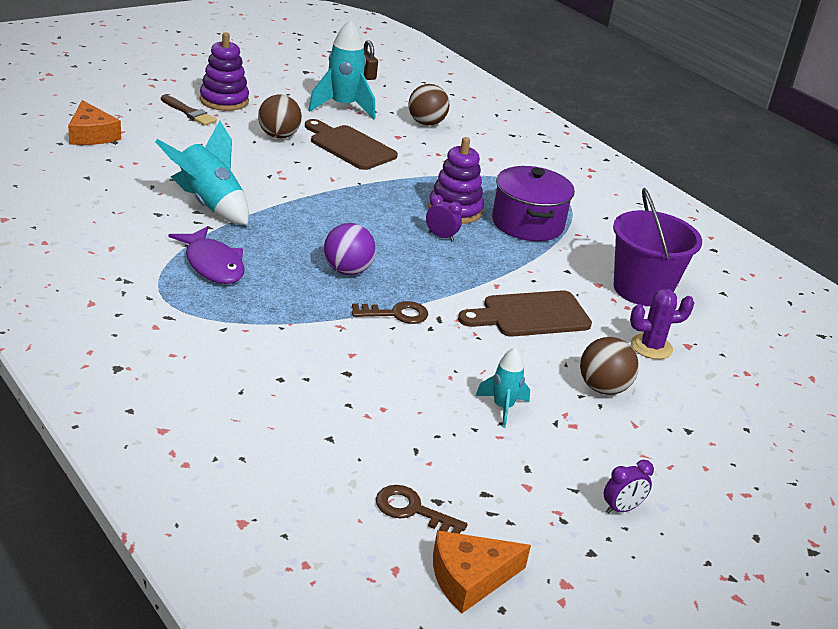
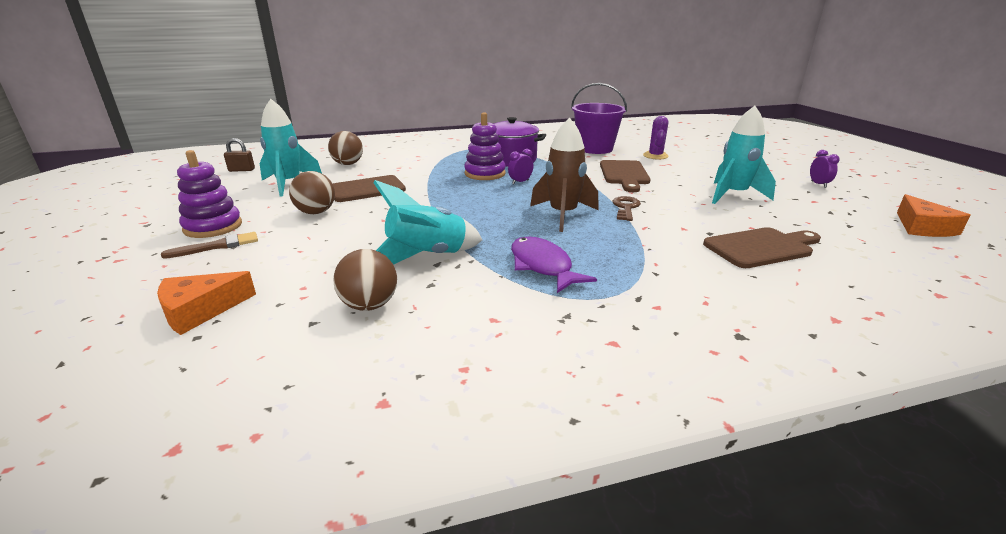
camera: 65 degrees left, 5 degrees down
(91, 135) = (200, 310): orange cheese -> orange cheese turned 150 degrees clockwise
(212, 264) = (543, 266): purple fish -> purple fish turned 105 degrees counterclockwise
(320, 407) = (761, 247): none -> brown cutting board
(347, 271) = (563, 215): purple ball -> brown rocket
(412, 510) = (867, 233): brown key -> none
(502, 407) = (733, 195): turquoise rocket -> turquoise rocket, size x1.78
(603, 388) = (701, 171): brown ball -> brown ball (369, 305)

